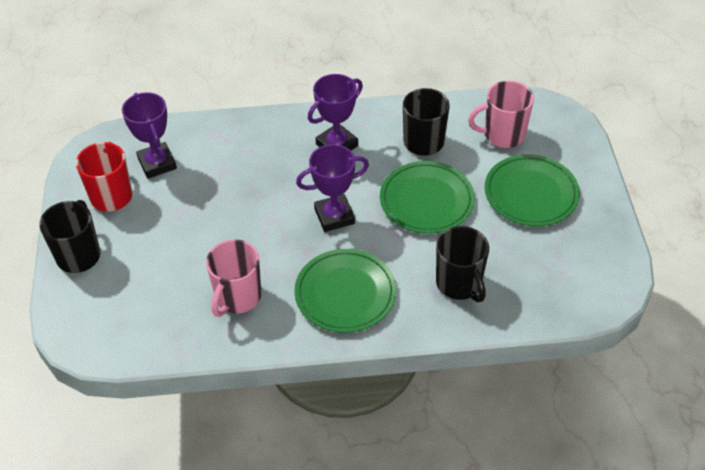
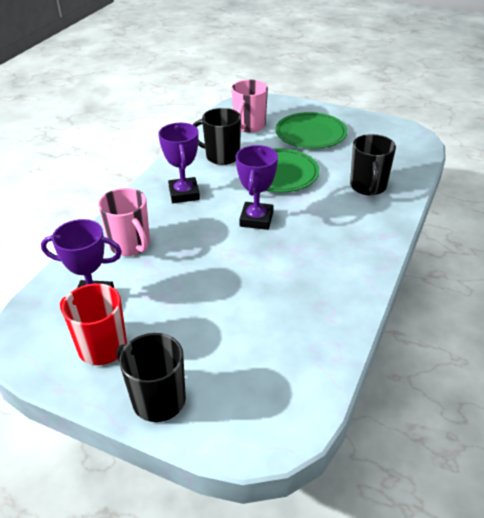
camera: 60 degrees left, 10 degrees down
(237, 297) = (300, 301): pink mug -> pink mug (130, 245)
(345, 293) = (339, 240): green plate -> none
(459, 284) = (368, 187): black mug -> black mug turned 90 degrees clockwise

